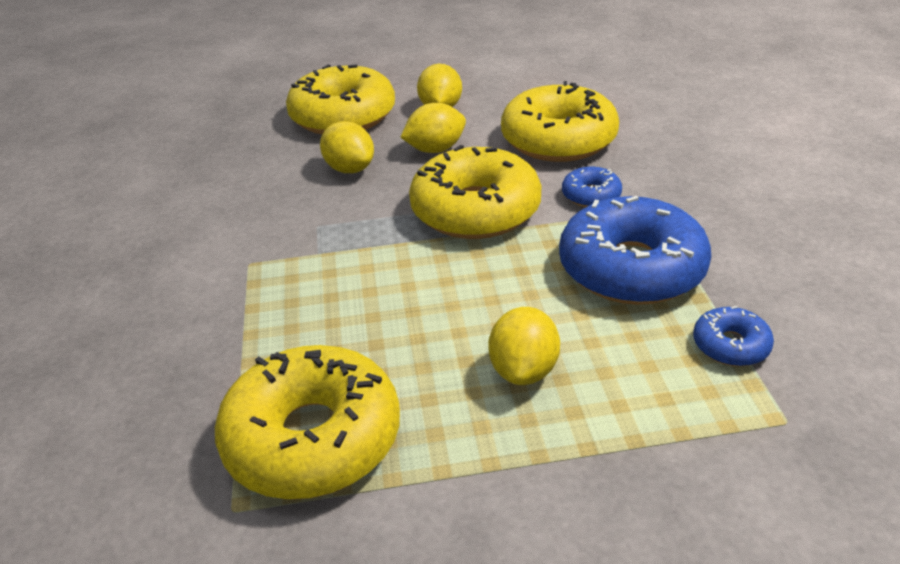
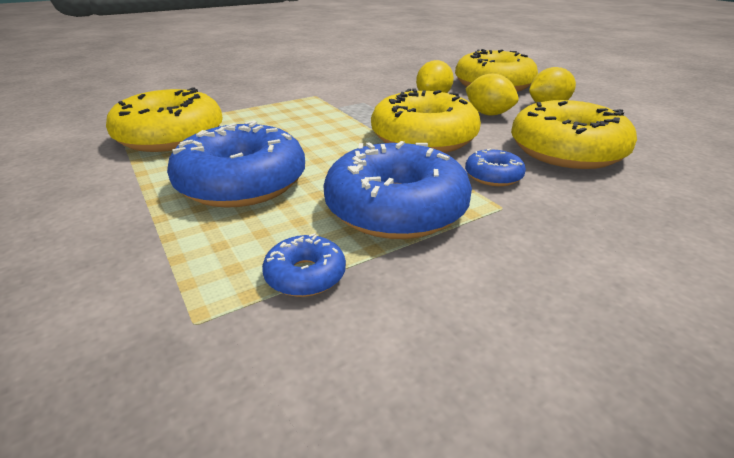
camera: 65 degrees right, 5 degrees down
(524, 370) = (242, 183): yellow lemon -> blue donut

